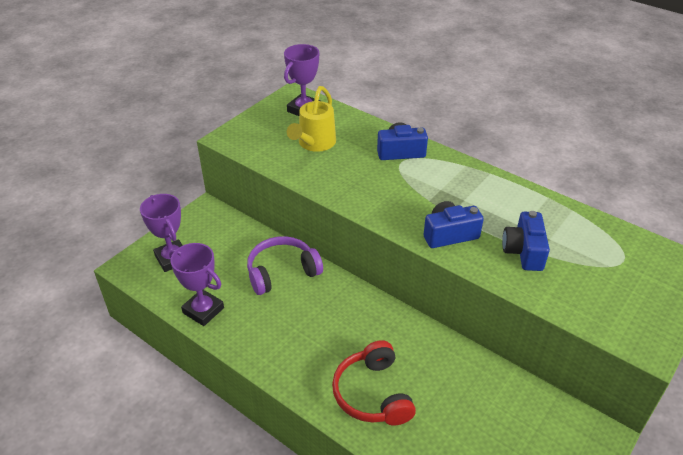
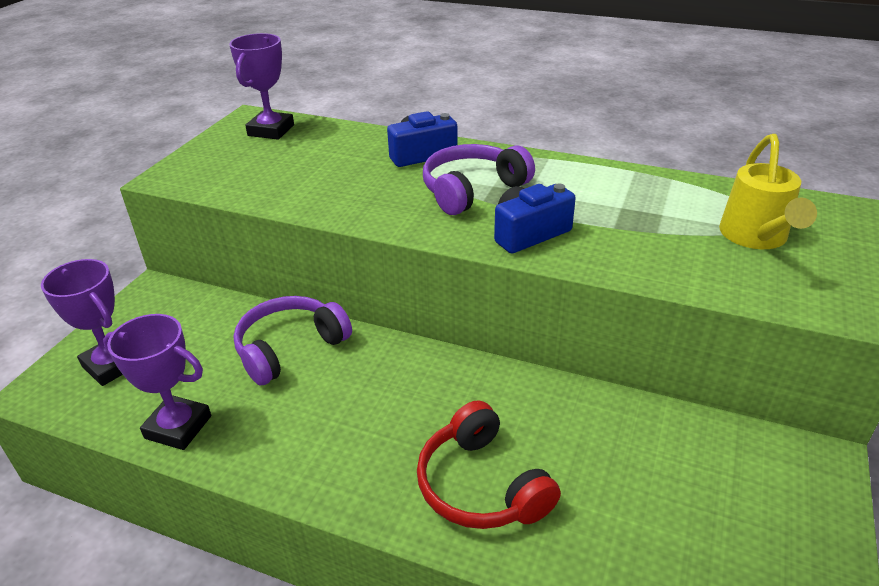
camera: 15 degrees left, 5 degrees down
(314, 144) = (298, 164): yellow watering can -> yellow watering can (756, 237)
(424, 190) = (472, 190): none -> purple headphones
(524, 251) = (637, 234): blue camera -> none

